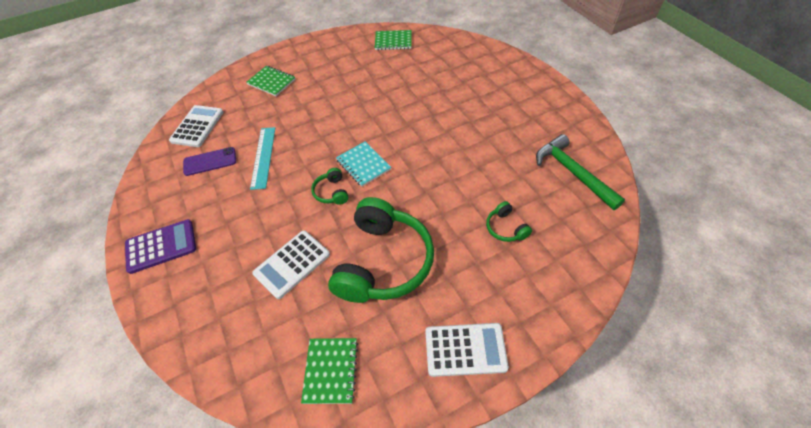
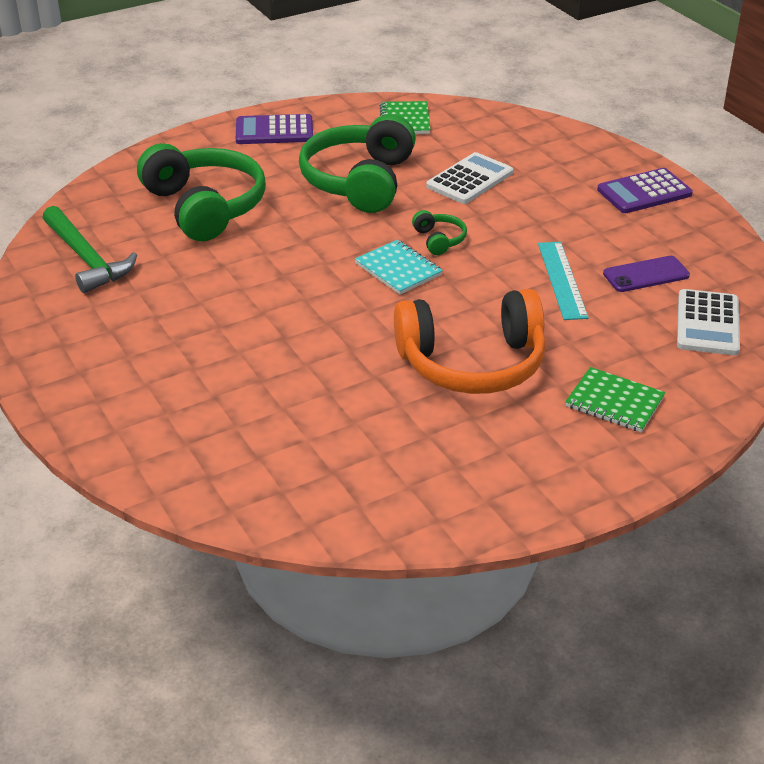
camera: 175 degrees right, 15 degrees down
(333, 101) = (472, 363): none -> orange headphones
(393, 41) = (362, 498): green notebook -> none
(465, 349) = (274, 131): white calculator -> purple calculator
(506, 228) = (204, 207): green headphones -> green headphones, size x2.37

